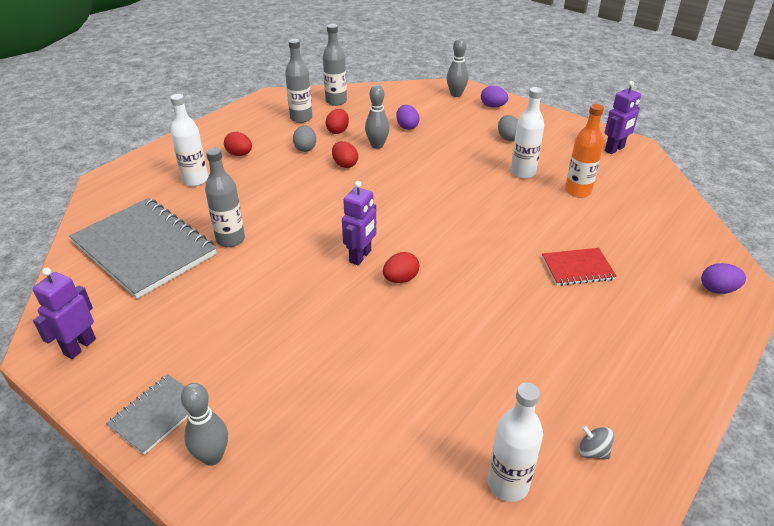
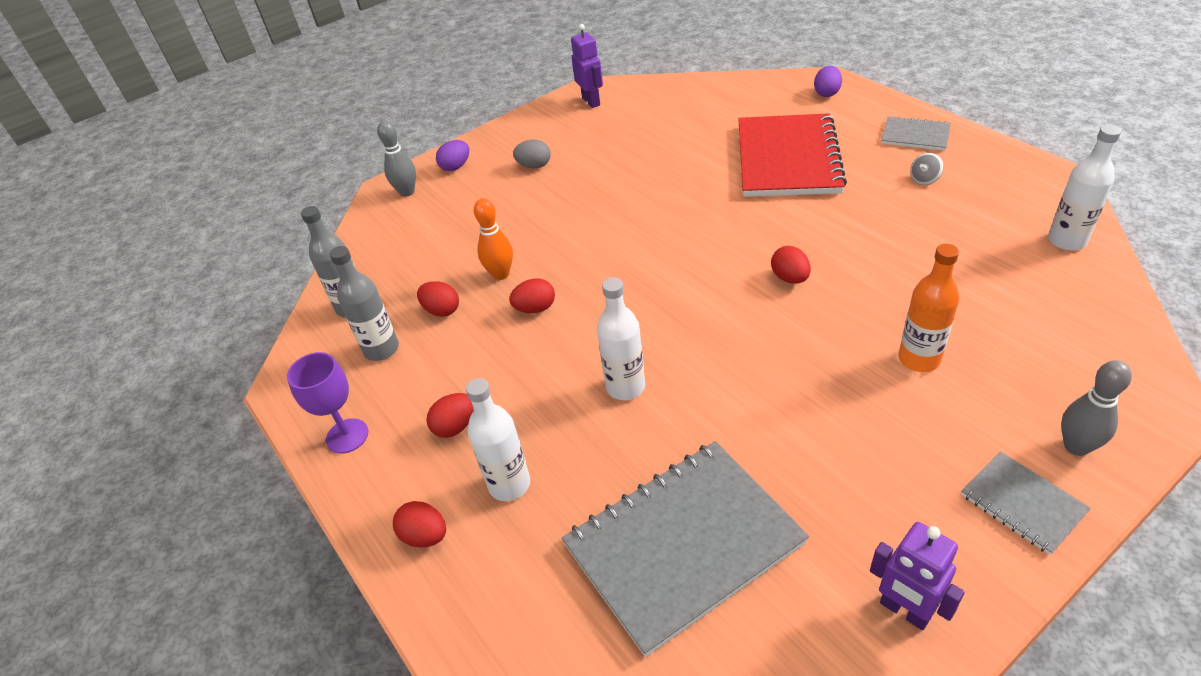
camera: 70 degrees left, 5 degrees up
(163, 160) = (425, 536): none -> red egg
(230, 239) = (682, 435): grey bottle -> none
(233, 122) = (347, 436): none -> purple goblet
(305, 148) = (473, 348): grey egg -> none
(360, 256) = (743, 307): purple robot -> none
(377, 145) = (501, 274): grey bowling pin -> orange bowling pin
(407, 127) = (466, 243): purple egg -> none
(523, 172) = (612, 166): white bottle -> white bottle (625, 387)
(577, 268) = (788, 158): red notebook -> red notebook, size x2.08
(578, 191) = (660, 137): orange bottle -> orange bottle (919, 359)
(593, 451) = (1022, 191): grey spinning top -> grey spinning top (924, 179)
(667, 361) = (915, 135): none -> grey notebook

